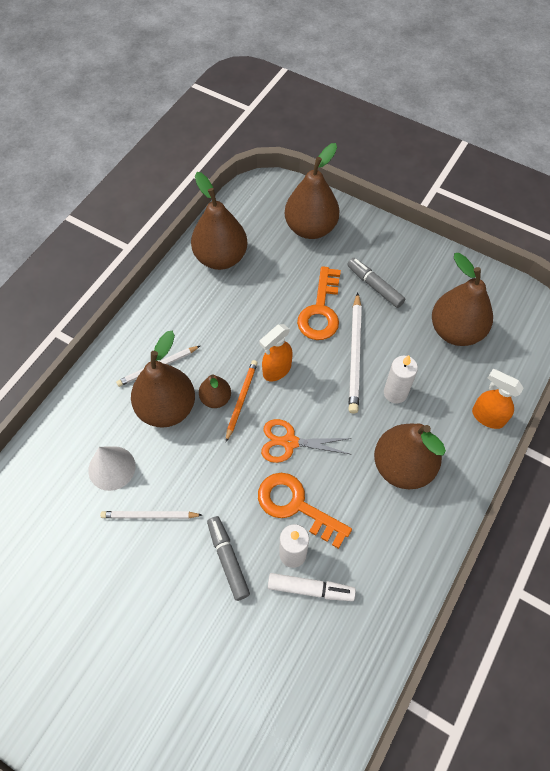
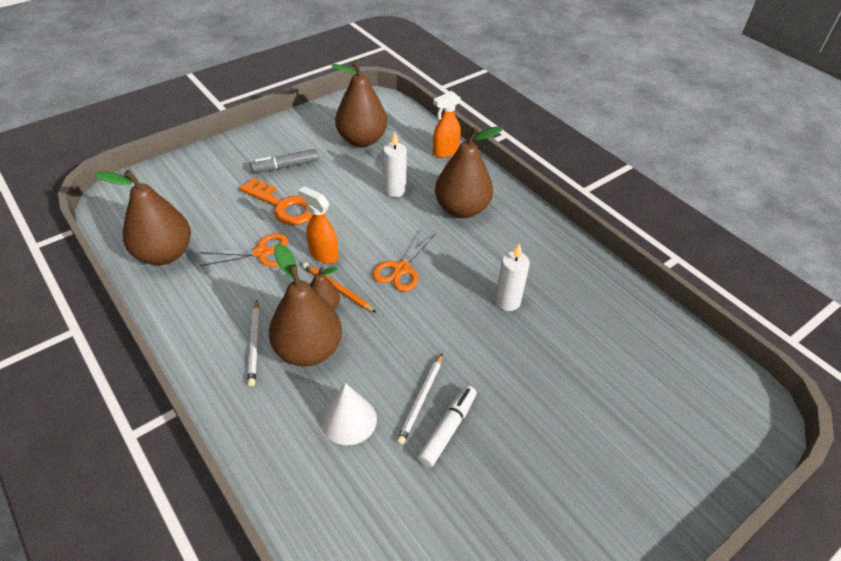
camera: 70 degrees left, 15 degrees down
(228, 559) = (494, 349): grey marker -> none
(255, 323) = (262, 252): none -> orange scissors
(276, 370) = (323, 254): orange spray bottle -> orange spray bottle turned 150 degrees clockwise
(296, 506) = (464, 285): orange key -> none
(310, 228) = (190, 183): brown pear -> none
(310, 589) = (543, 300): white marker -> white marker (447, 429)
(355, 354) = (343, 200): white pencil -> none

